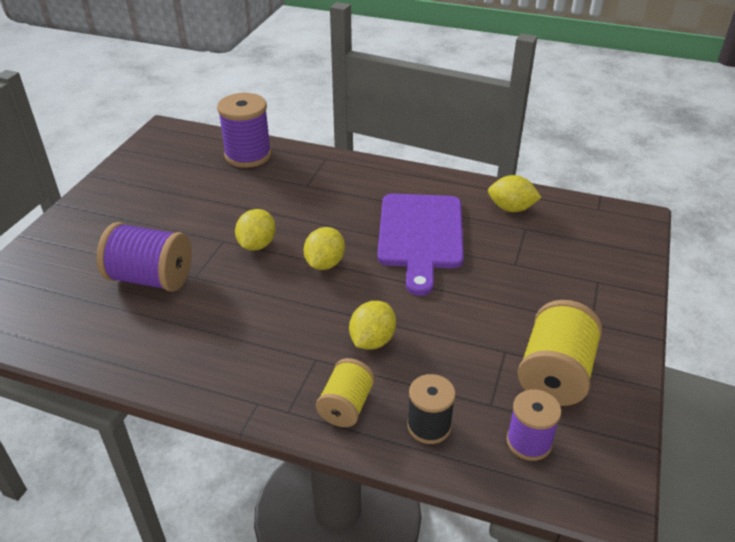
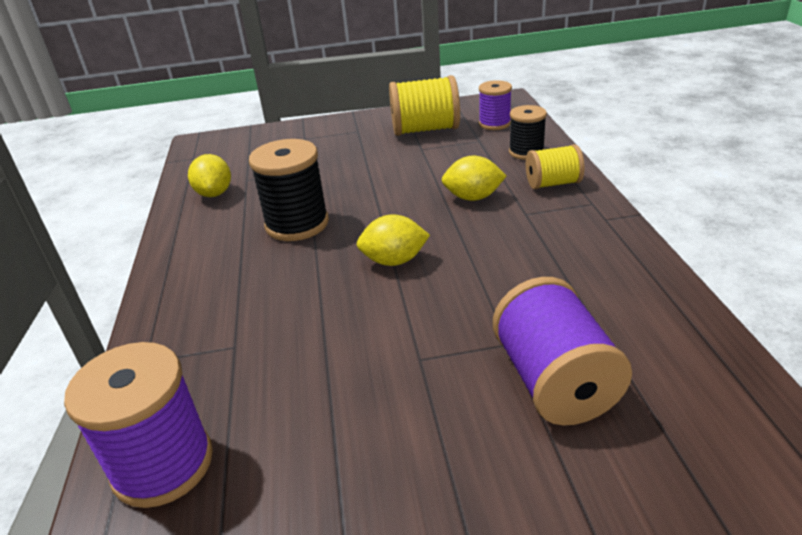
camera: 115 degrees left, 5 degrees down
(257, 245) = (403, 324): yellow lemon -> none
(420, 235) = (297, 224): purple cutting board -> black spool

